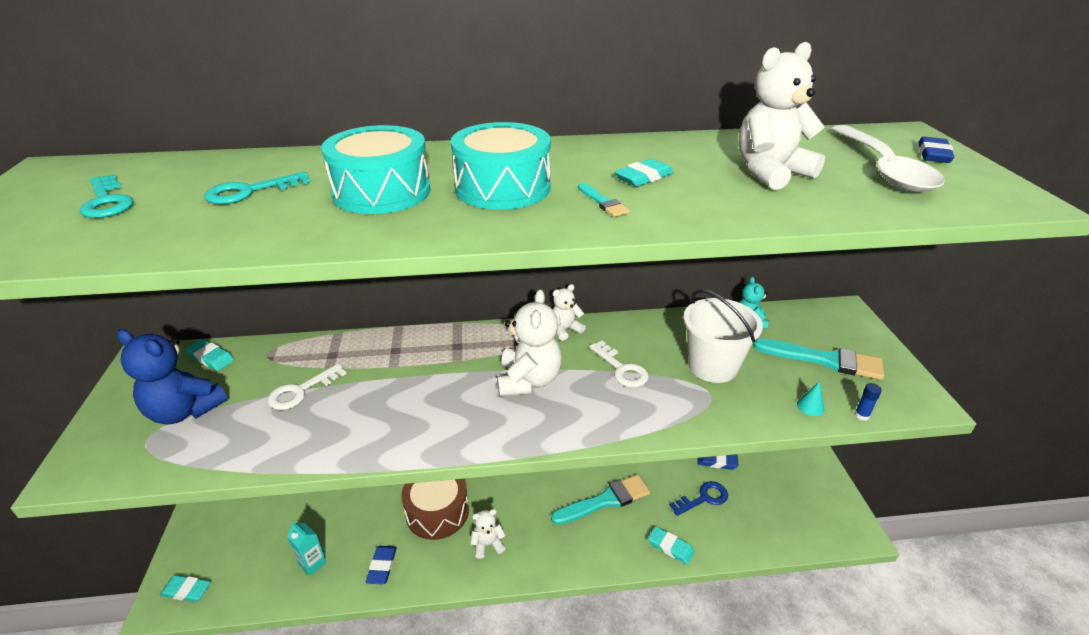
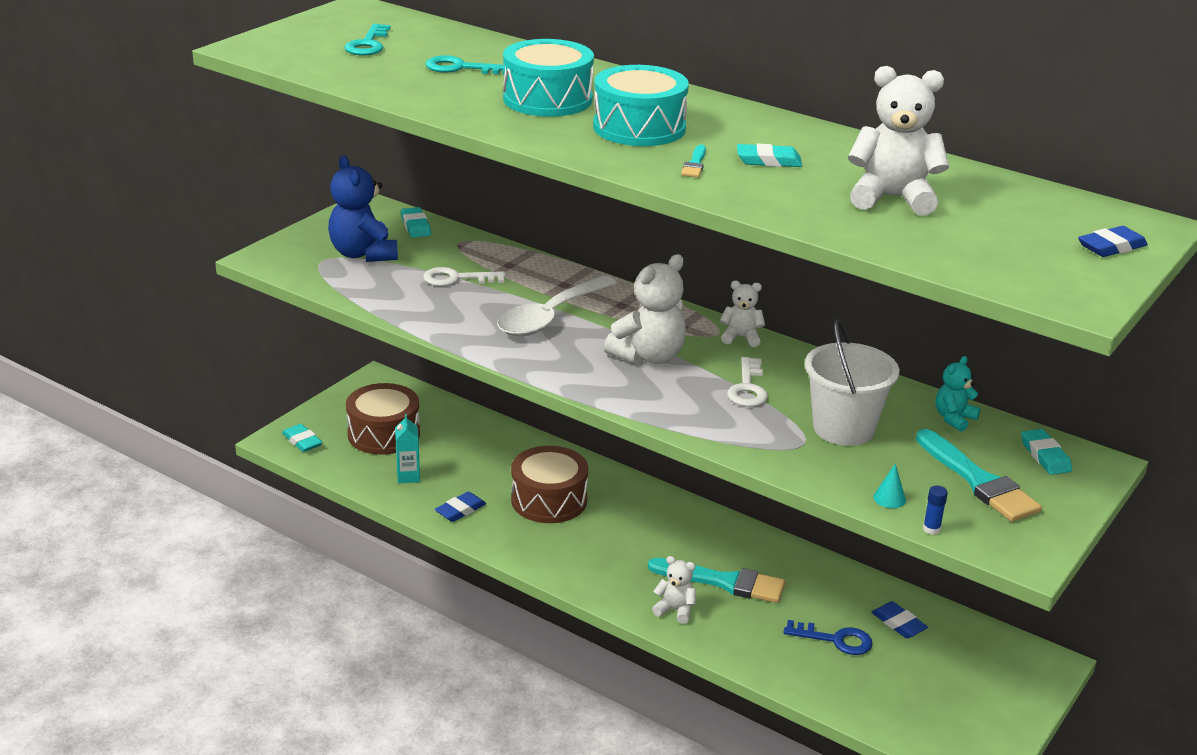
camera: 40 degrees right, 5 degrees down
(257, 535) = (384, 434): none -> brown drum
(488, 544) = (567, 547): white teddy bear -> white teddy bear (675, 610)
(670, 547) = (742, 650): turquoise eraser -> turquoise eraser (1045, 456)
(883, 169) = (1014, 236): white spoon -> white spoon (550, 317)

